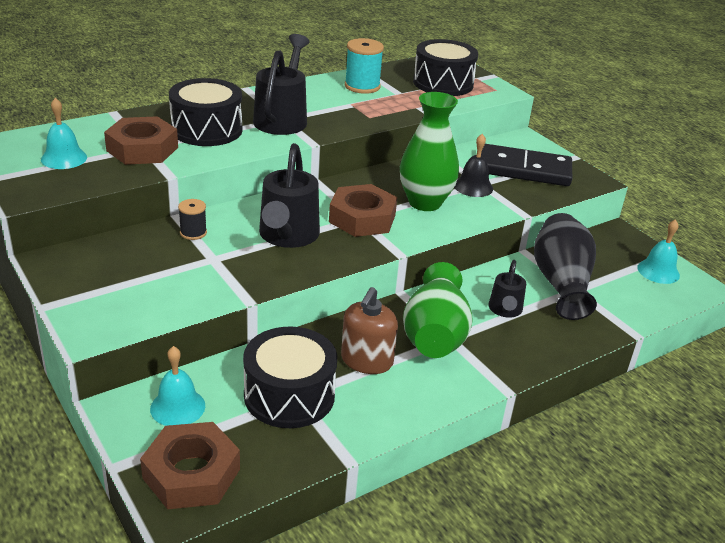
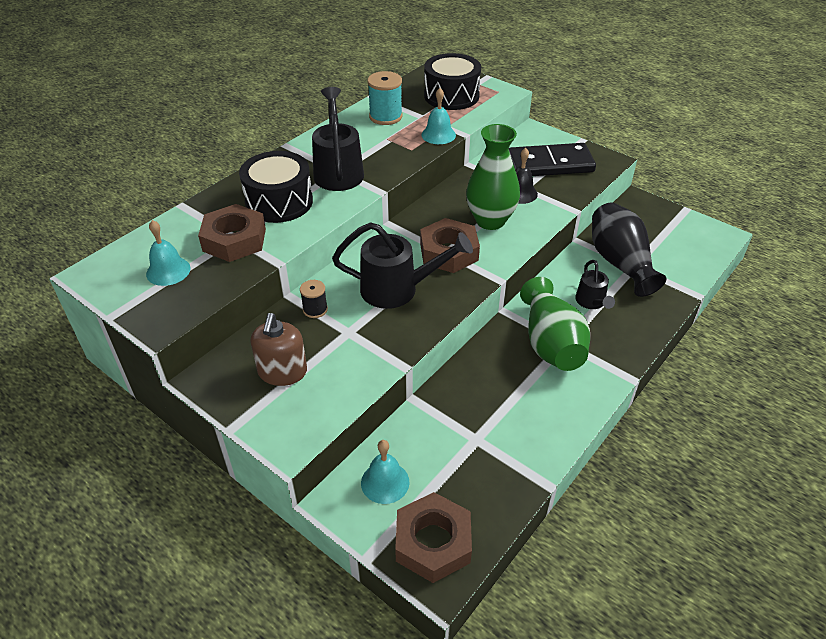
camera: 15 degrees left, 10 degrees up
(287, 236) = (397, 289): black watering can -> black watering can turned 75 degrees counterclockwise
(289, 395) = (469, 439): black drum -> none
(366, 360) = (511, 385): brown soap dispenser -> brown soap dispenser (282, 372)
(658, 271) = (685, 230): turquoise bell -> turquoise bell (438, 135)

